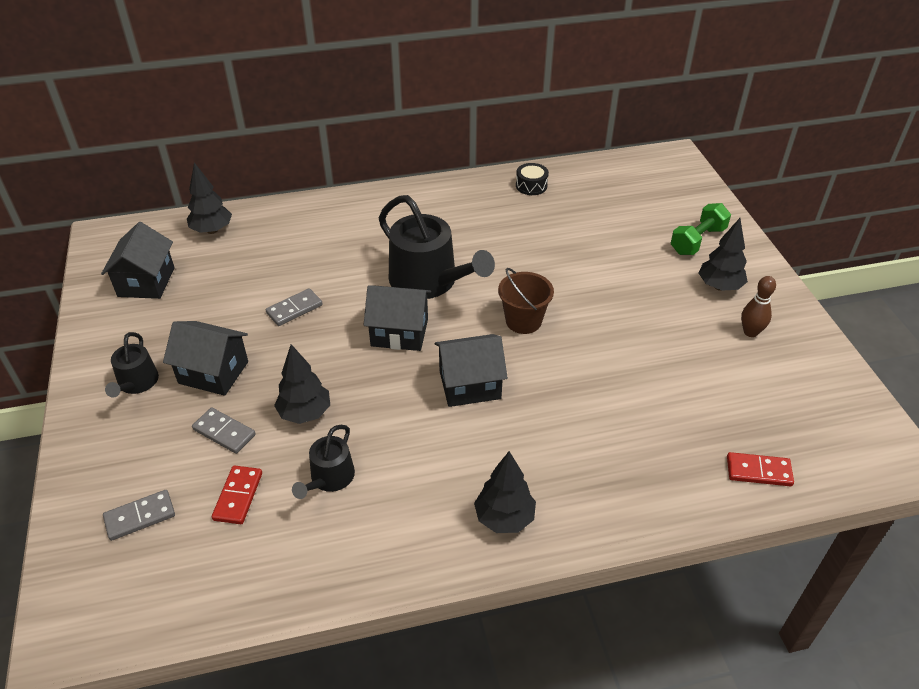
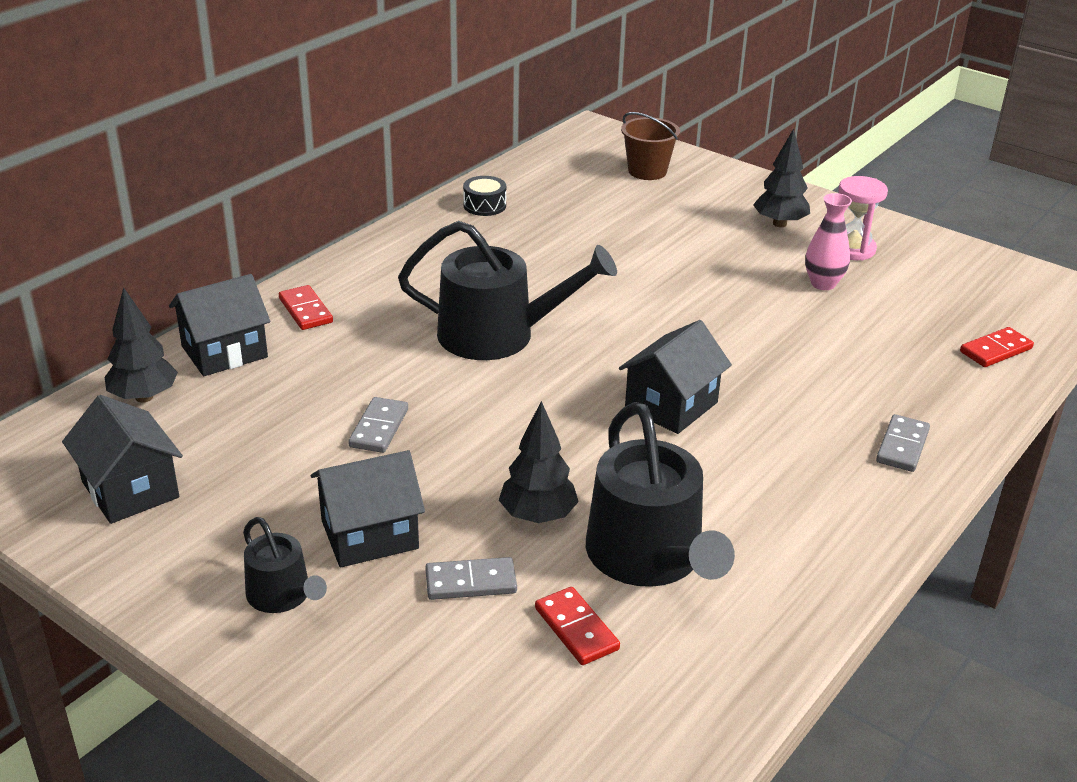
camera: 40 degrees left, 10 degrees down
(140, 517) = (491, 714): grey domino -> grey domino (902, 446)
(329, 478) = (649, 557): black watering can -> black watering can, size x1.92
(346, 214) = (305, 310): none -> red domino
(399, 332) = (533, 394): black house -> black house (224, 352)
(504, 518) = (855, 495): black tree -> none
(523, 321) = (645, 327): brown bucket -> brown bucket (647, 171)
(690, 349) = (823, 284): none -> pink vase
(697, 241) = (711, 194): green dumbbell -> none
(750, 332) = (852, 249): brown bowling pin -> pink hourglass

